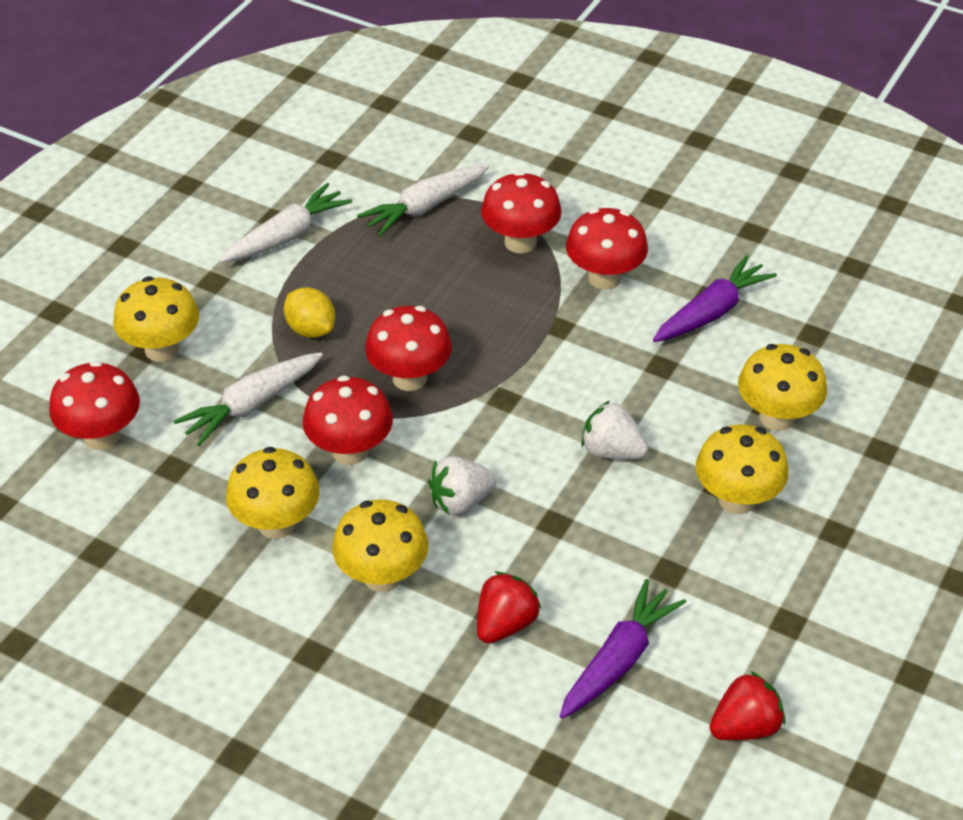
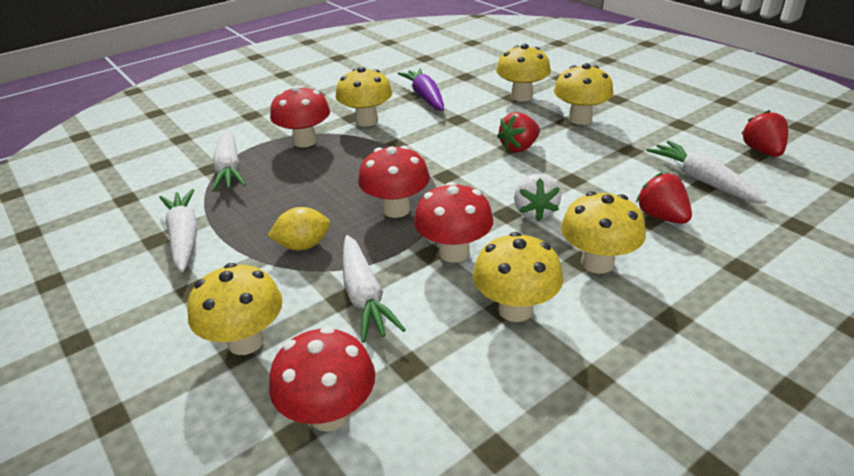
camera: 65 degrees left, 10 degrees down
(604, 278) = (366, 121): red mushroom -> yellow mushroom
(612, 451) = (519, 148): white strawberry -> red strawberry
(618, 660) = (702, 180): purple carrot -> white carrot

